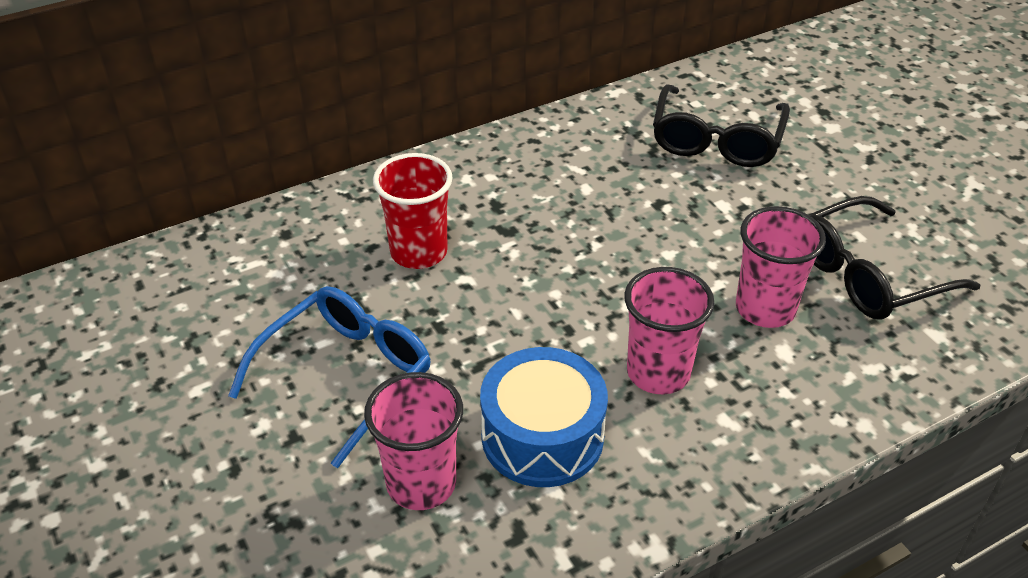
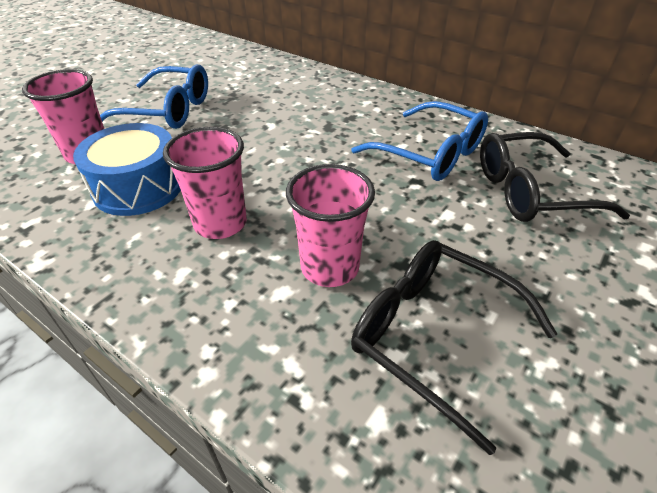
camera: 65 degrees right, 0 degrees up
(419, 252) = (283, 104): red cup -> none
(616, 174) = (430, 154): none -> blue glasses

